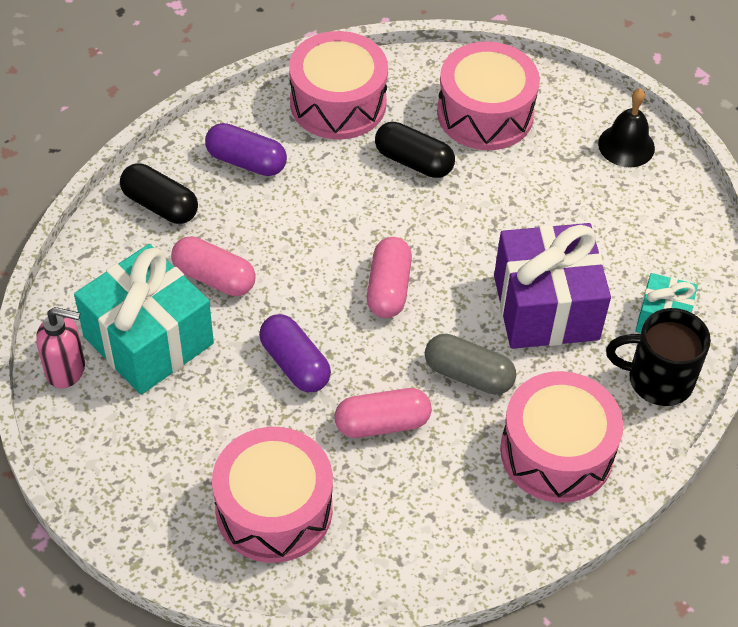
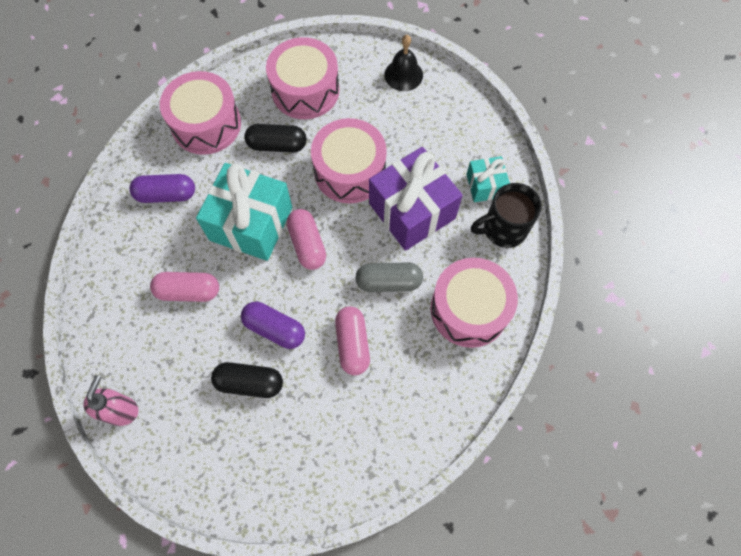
camera: 25 degrees left, 15 degrees up
(66, 370) = (122, 410): pink soap dispenser -> pink soap dispenser turned 60 degrees counterclockwise
(148, 340) = (167, 360): turquoise gift -> turquoise gift (251, 224)
(160, 205) = (124, 254): black capsule -> black capsule (249, 383)
(274, 509) = (315, 442): pink drum -> pink drum (349, 171)
(382, 423) = (352, 344): pink capsule -> pink capsule turned 60 degrees counterclockwise

